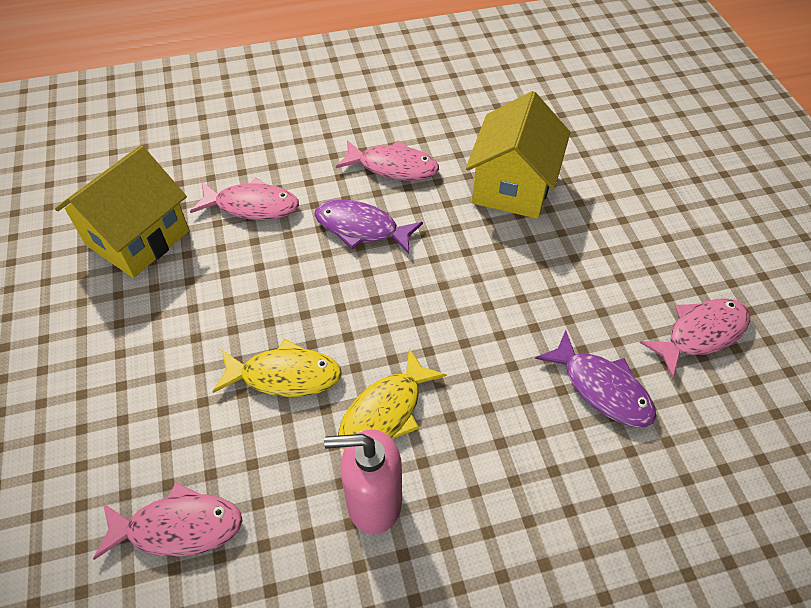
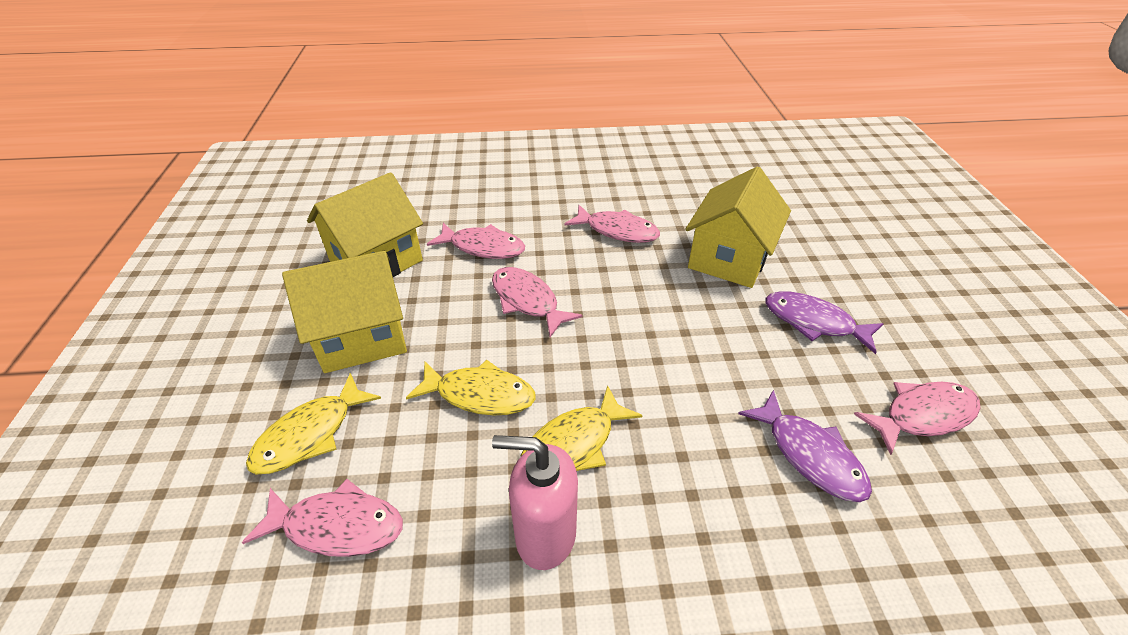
camera: 10 degrees right, 10 degrees down
(124, 443) = (310, 434): none -> yellow fish
(147, 330) = (362, 337): none -> yellow house
(312, 264) = (527, 301): none -> pink fish
(361, 228) = (579, 276): purple fish -> purple fish (813, 322)

